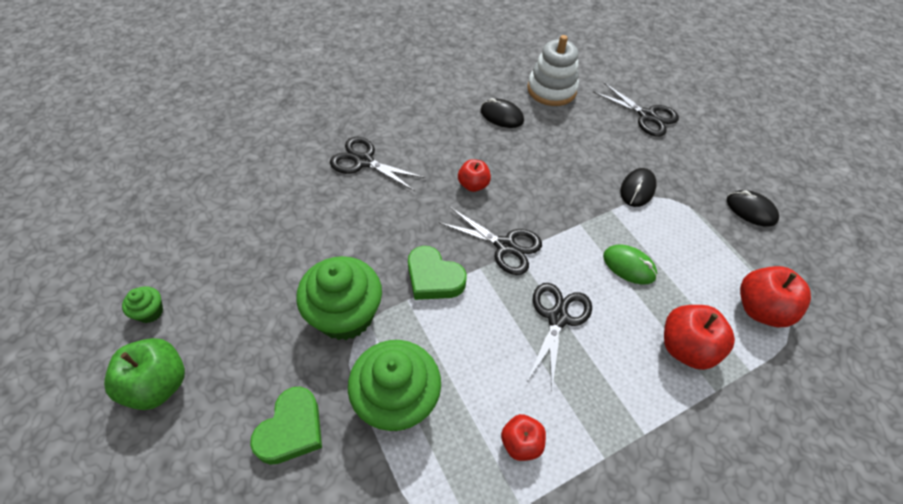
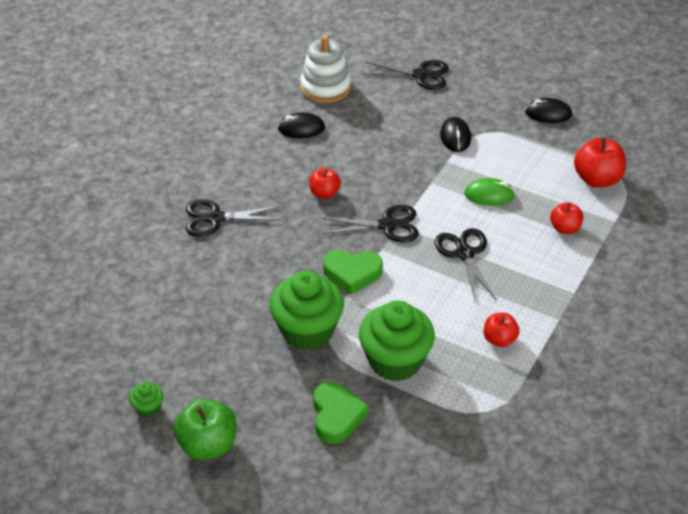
camera: 30 degrees left, 10 degrees down
(686, 347) = (565, 228): red apple -> red apple, size x0.62

